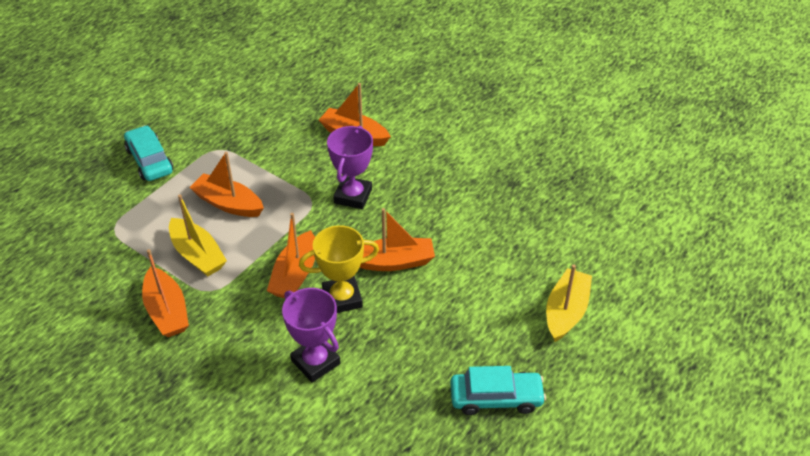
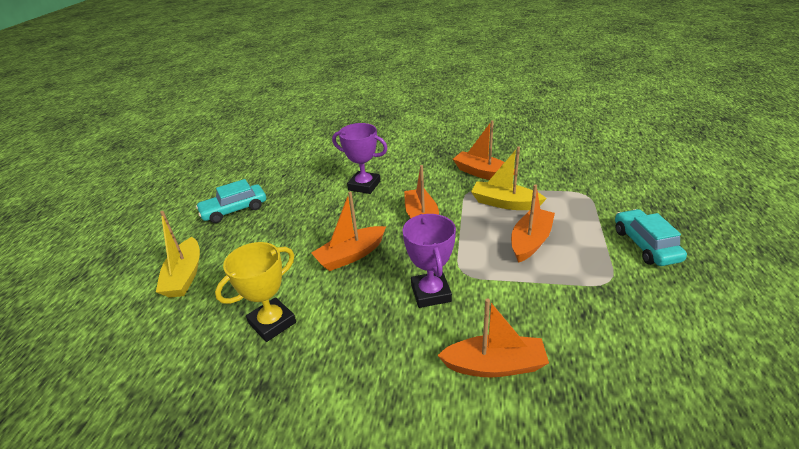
camera: 155 degrees right, 10 degrees down
(150, 160) = (645, 245): turquoise car -> turquoise car turned 135 degrees counterclockwise
(228, 204) = (530, 241): orange boat -> orange boat turned 60 degrees counterclockwise
(342, 298) = (374, 219): yellow trophy -> yellow trophy (272, 323)

